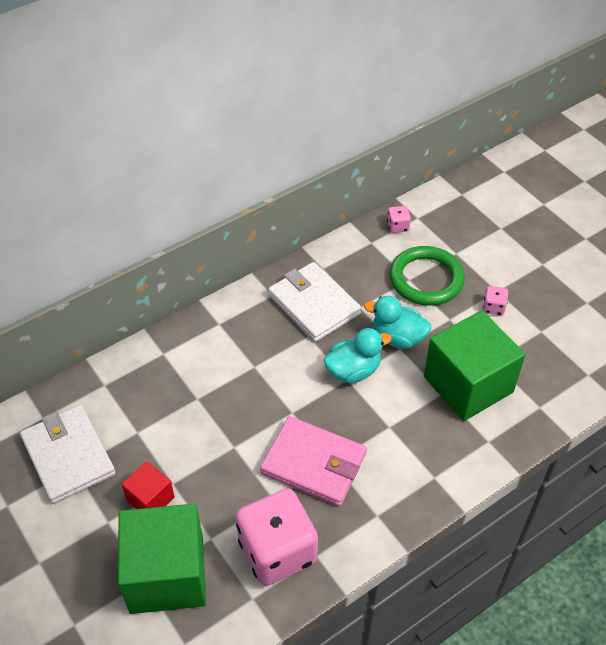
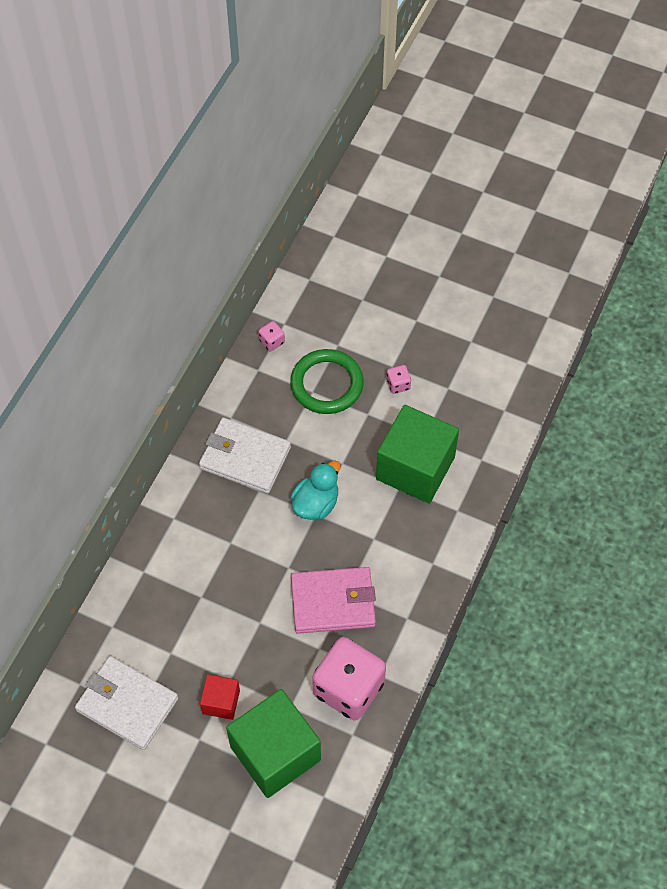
camera: 30 degrees left, 10 degrees up
(397, 337) = (334, 454): turquoise duck -> none

